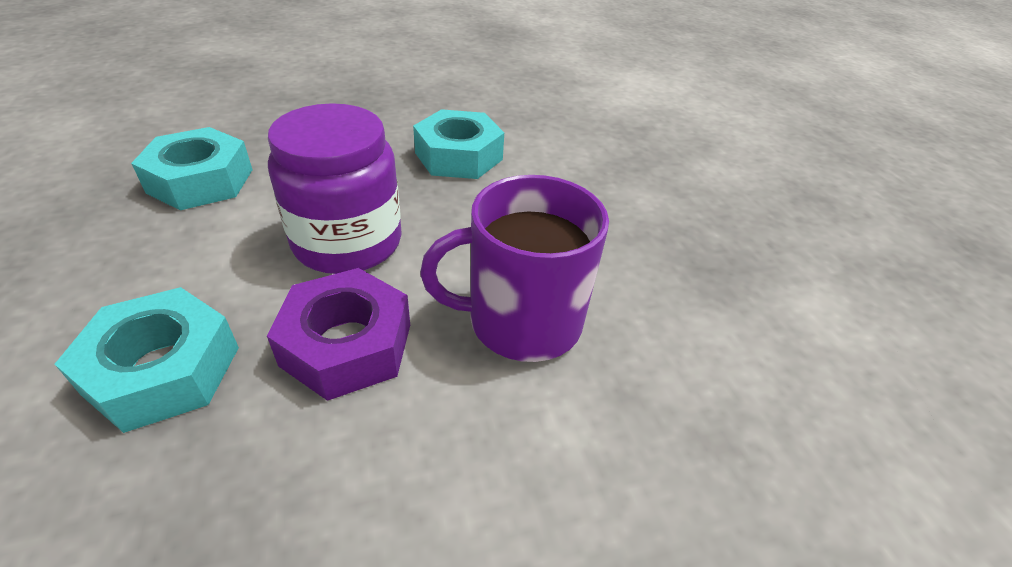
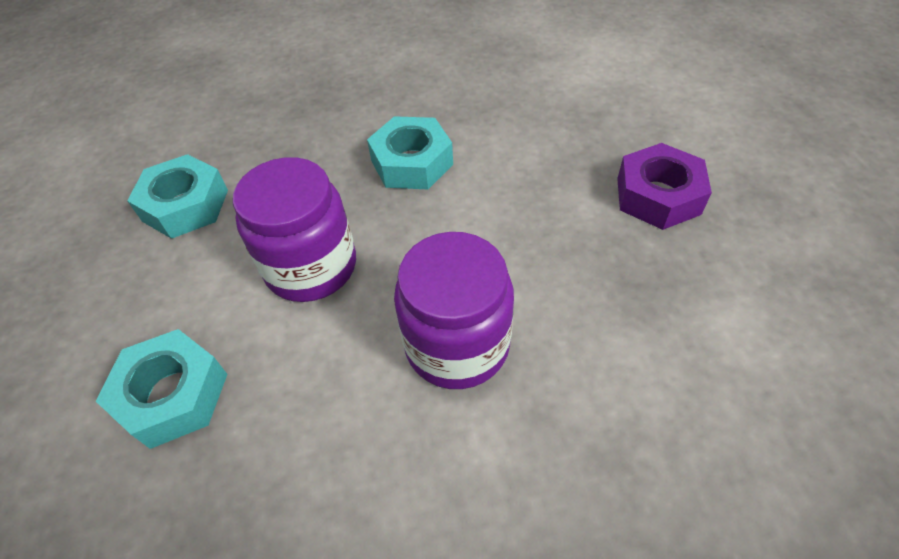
camera: 10 degrees right, 10 degrees up
(347, 344) = (311, 370): purple nut -> purple nut (658, 196)
(522, 321) = (457, 345): purple mug -> purple jar

